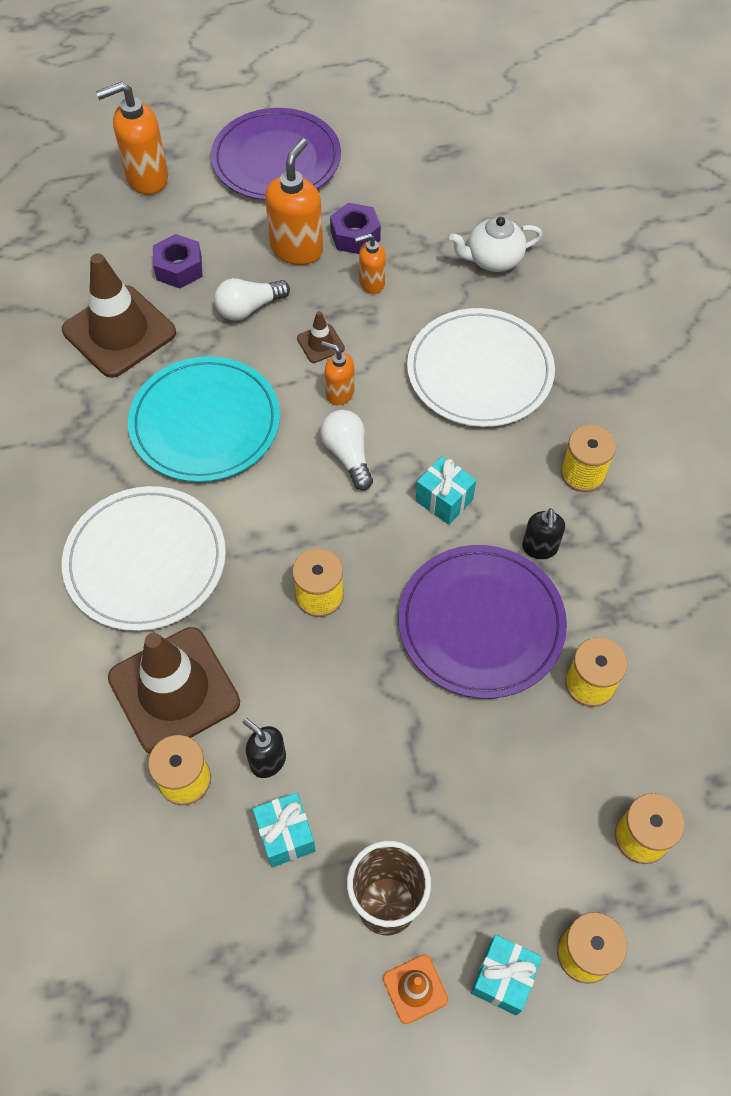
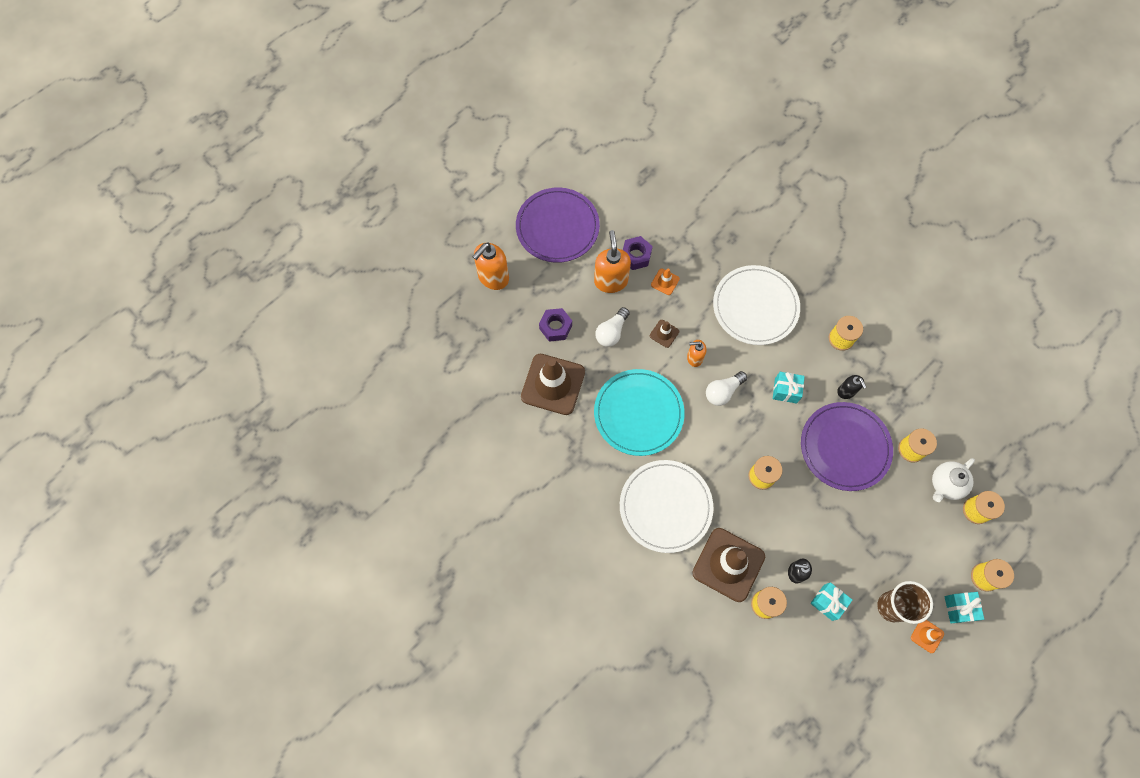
camera: 30 degrees left, 10 degrees up
(348, 455) = (723, 392): white light bulb -> white light bulb turned 75 degrees counterclockwise
(371, 283) = (665, 282): orange soap dispenser -> orange traffic cone
(493, 260) = (718, 233): white teapot -> white teapot (946, 484)

